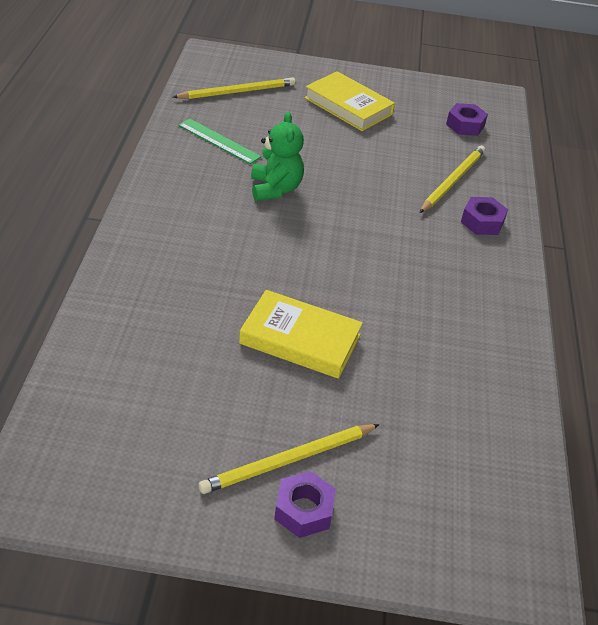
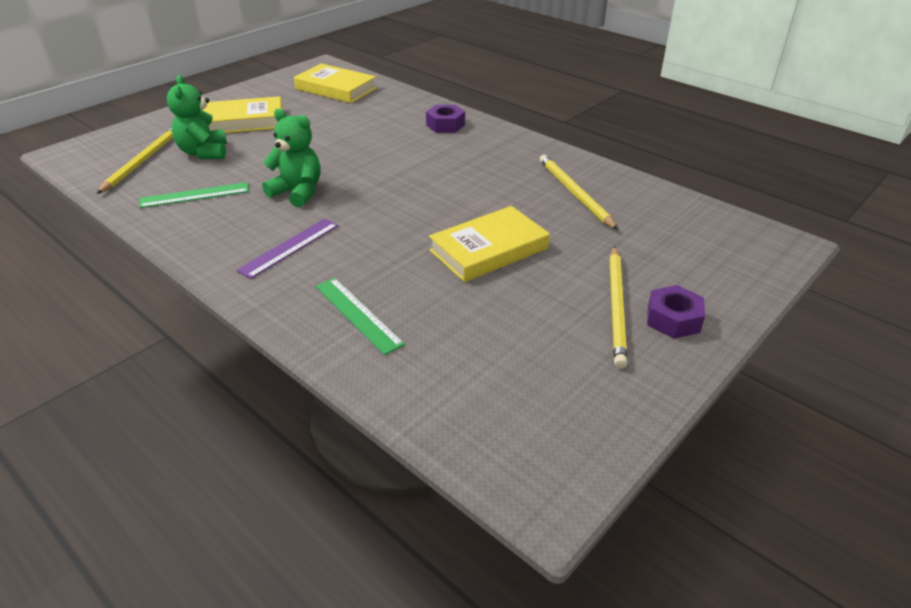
camera: 50 degrees left, 5 degrees down
(147, 300) = (358, 314): none -> green ruler
(198, 223) = (289, 247): none -> purple ruler
(279, 113) = (204, 153): none -> green teddy bear
(453, 181) = (389, 117): yellow pencil -> yellow pencil (574, 193)
(465, 125) = (336, 88): purple nut -> yellow book

